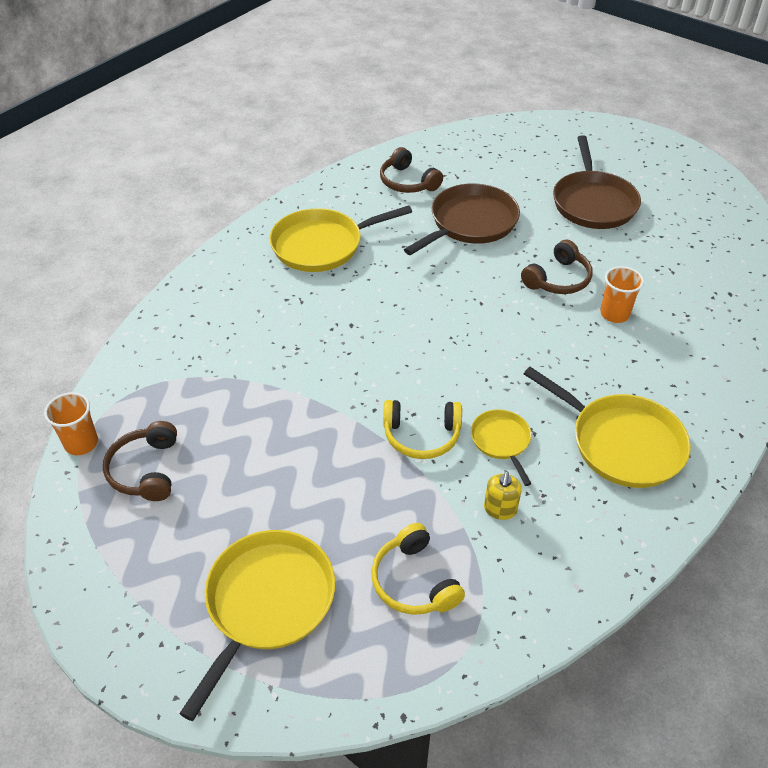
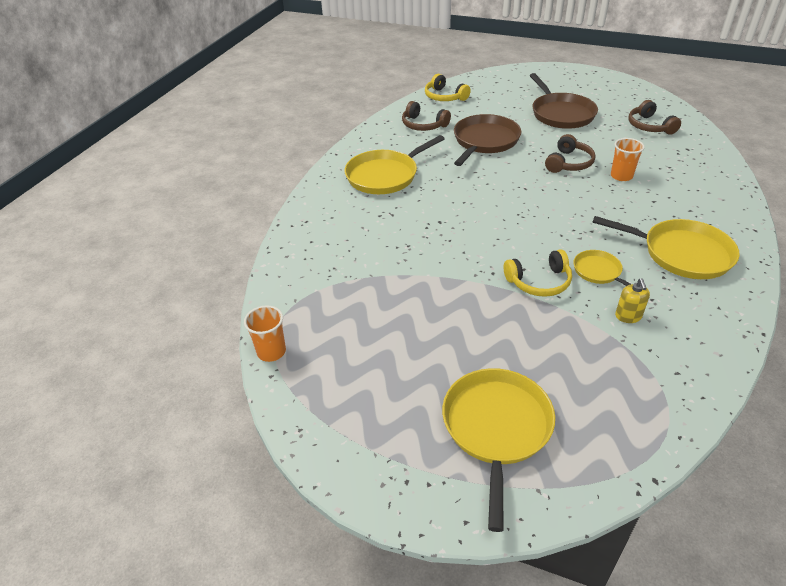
camera: 15 degrees left, 5 degrees down
(146, 470) = (338, 357): brown headphones -> brown headphones (649, 126)
(414, 581) = (599, 381): yellow headphones -> yellow headphones (444, 97)

